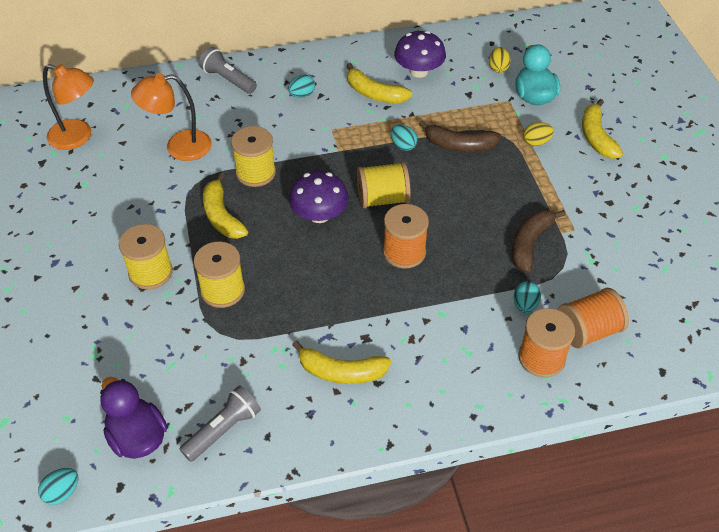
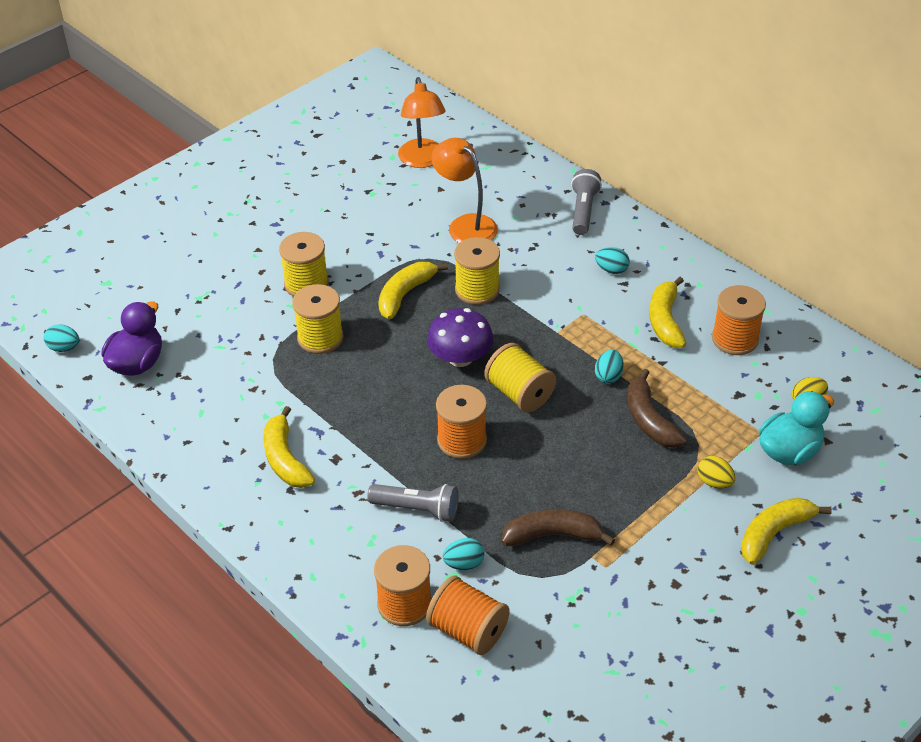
camera: 60 degrees right, 5 degrees down
(223, 429) = (176, 410): grey flashlight -> grey flashlight (417, 509)
(419, 71) = (735, 339): purple mushroom -> orange spool

